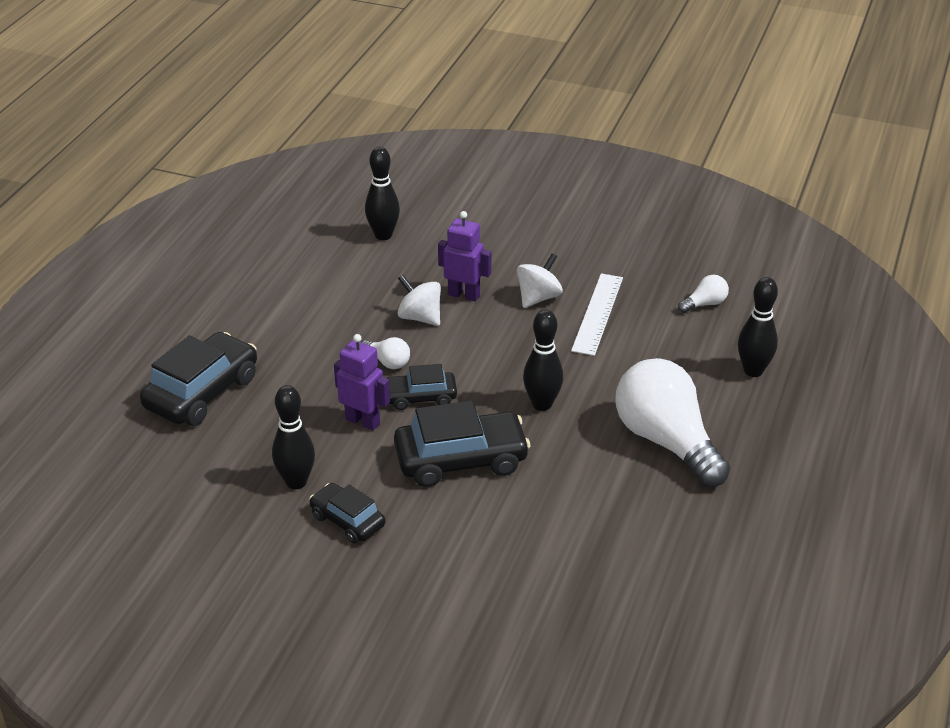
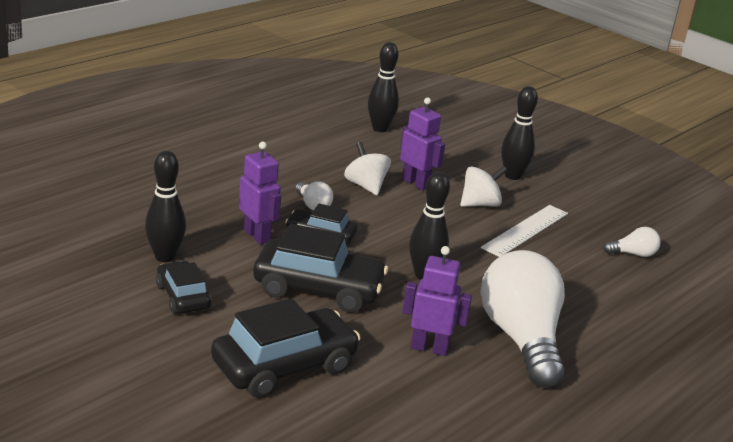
camera: 20 degrees right, 10 degrees down
(202, 392) = (146, 177): black car -> black car (284, 366)
(597, 484) = (429, 348): none -> purple robot
(753, 371) = (647, 315): black bowling pin -> black bowling pin (512, 176)

